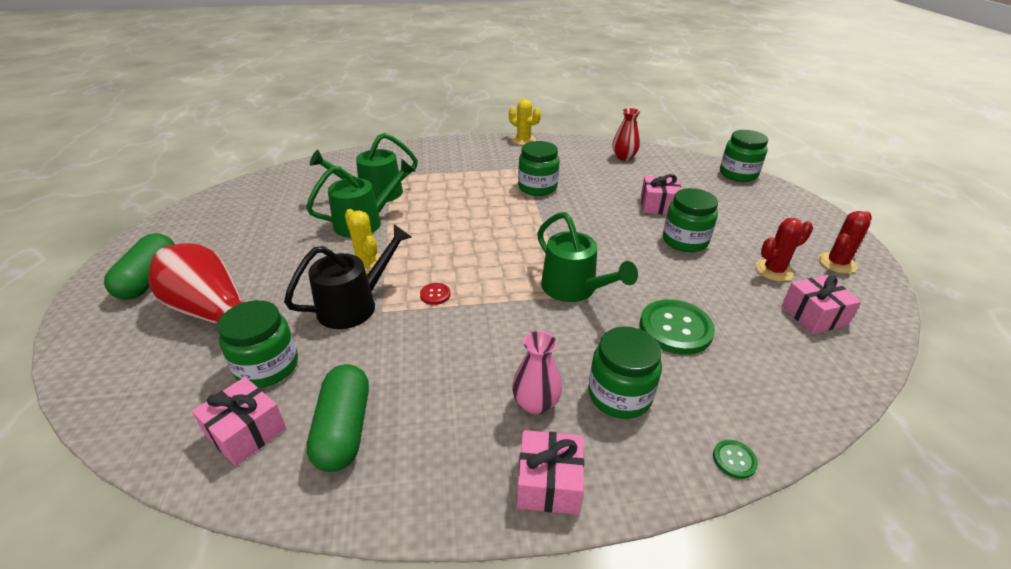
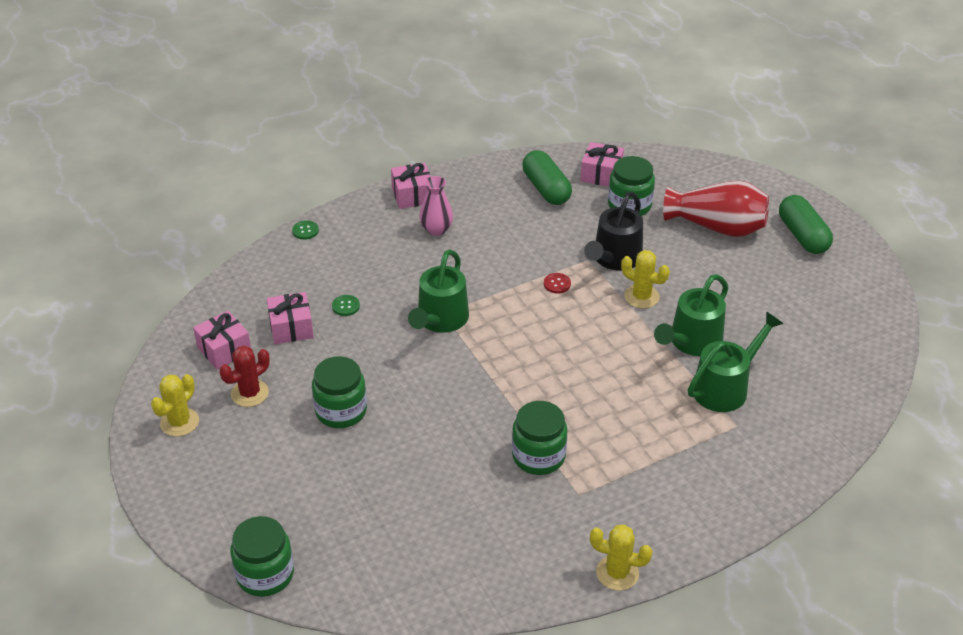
camera: 160 degrees right, 5 degrees up
(574, 289) = (440, 320): green watering can -> green watering can turned 105 degrees counterclockwise
(619, 395) = (382, 248): green jar -> none
(624, 157) = (442, 571): red vase -> none
(658, 205) = (376, 465): pink gift -> pink gift (291, 328)
(675, 328) = (345, 306): green button -> green button, size x0.45
(836, 263) = (179, 422): red cactus -> yellow cactus

